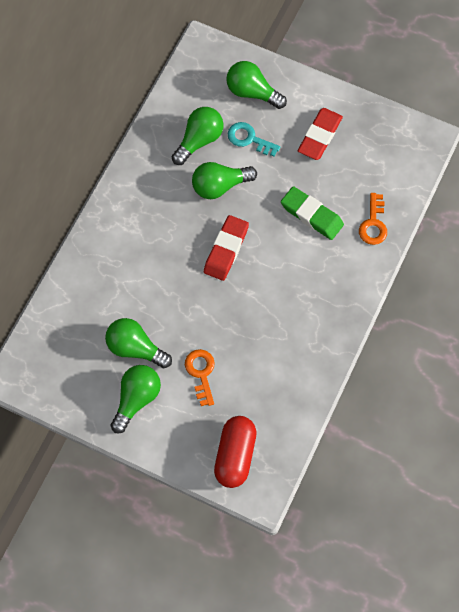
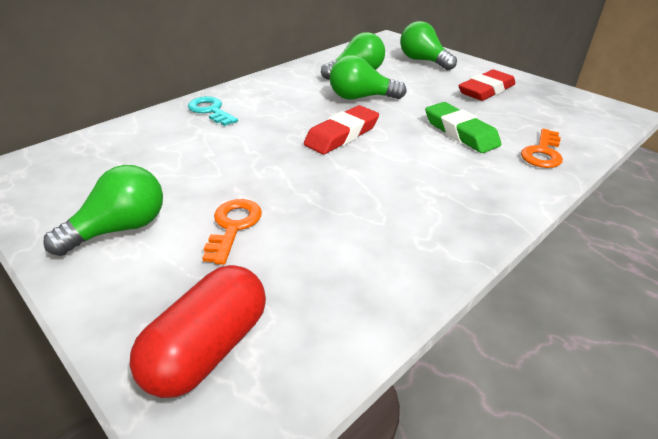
camera: 20 degrees right, 30 degrees down
(135, 348) = (168, 182): green light bulb -> none
(249, 139) = (408, 80): turquoise key -> turquoise key (210, 110)

